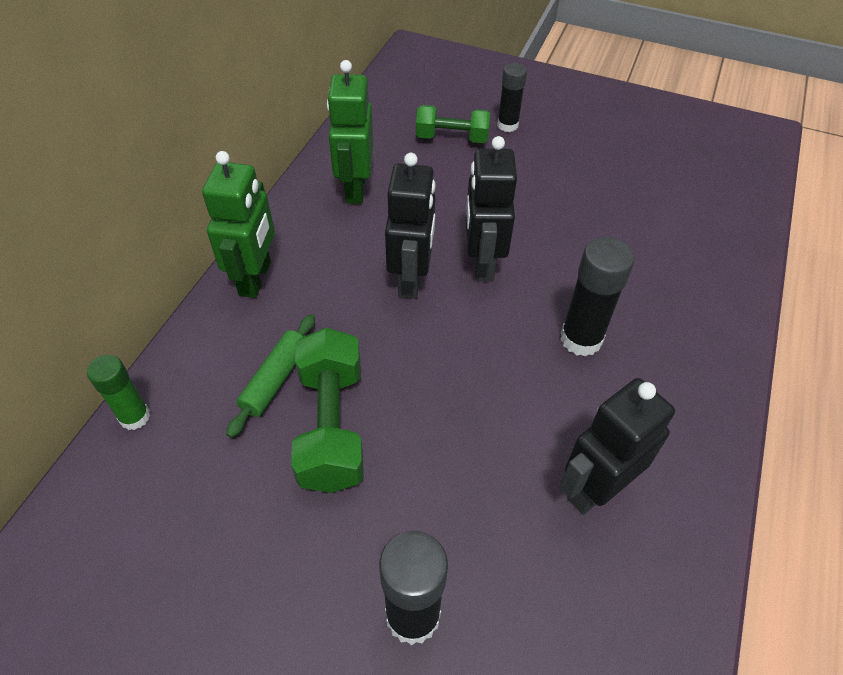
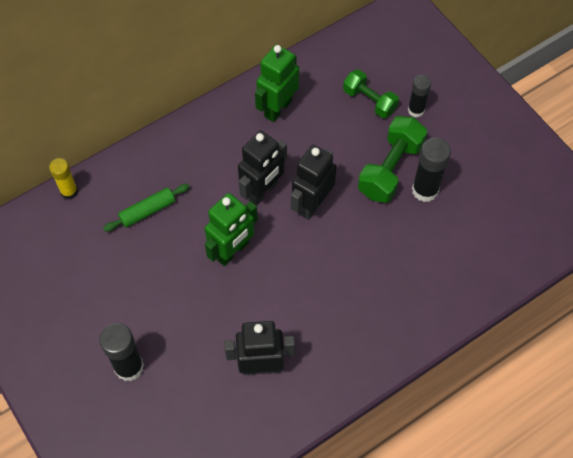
camera: 35 degrees right, 10 degrees up
(135, 417) = (69, 191): green glue stick -> yellow glue stick
(255, 278) = (178, 141): green robot -> green robot (232, 251)
(332, 425) = (158, 253): green dumbbell -> green dumbbell (390, 169)
(581, 339) = (327, 285): black glue stick -> black glue stick (425, 190)

